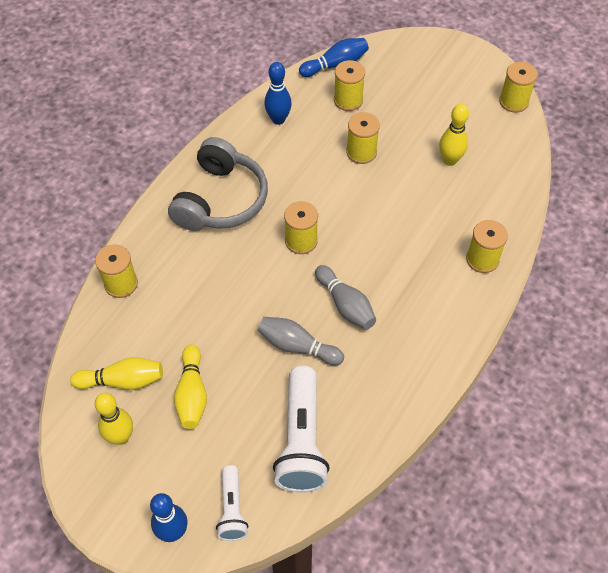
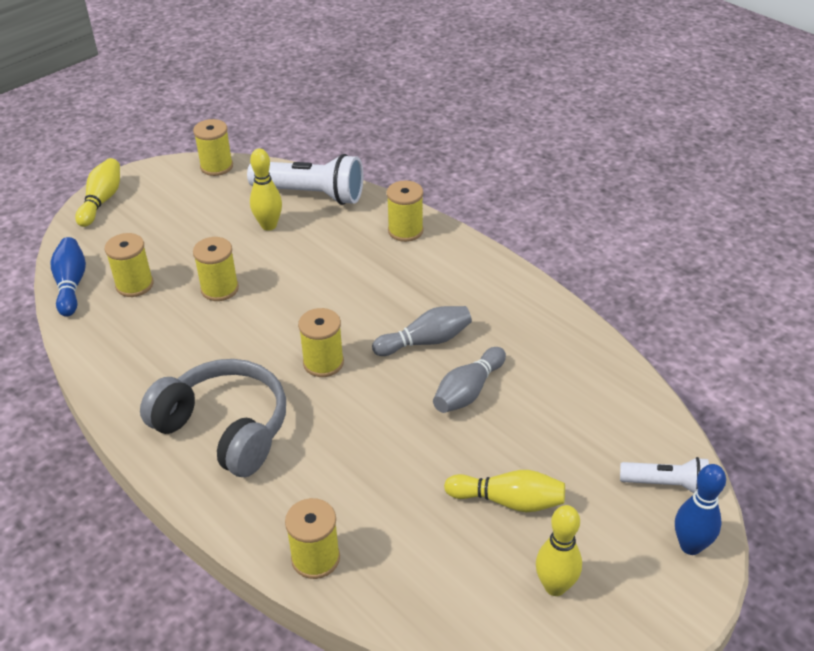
camera: 75 degrees left, 15 degrees down
(122, 381) = (472, 574): yellow bowling pin -> yellow bowling pin (102, 201)
(278, 119) = (125, 351): blue bowling pin -> none
(302, 440) = (588, 408): white flashlight -> white flashlight (311, 194)

